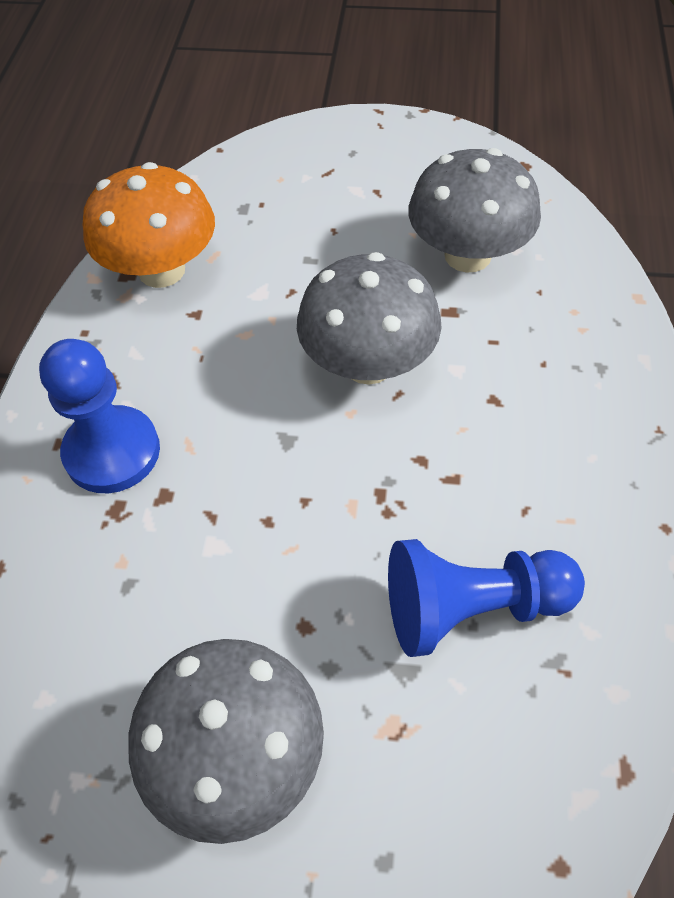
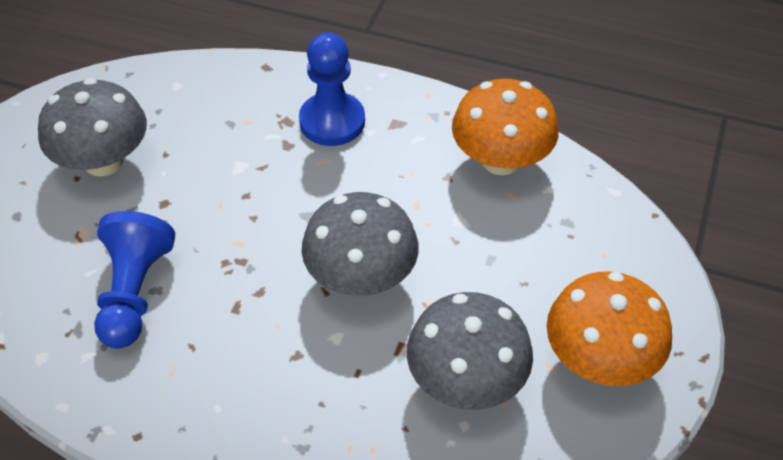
camera: 100 degrees right, 5 degrees down
(406, 170) = (599, 359): none -> orange mushroom

